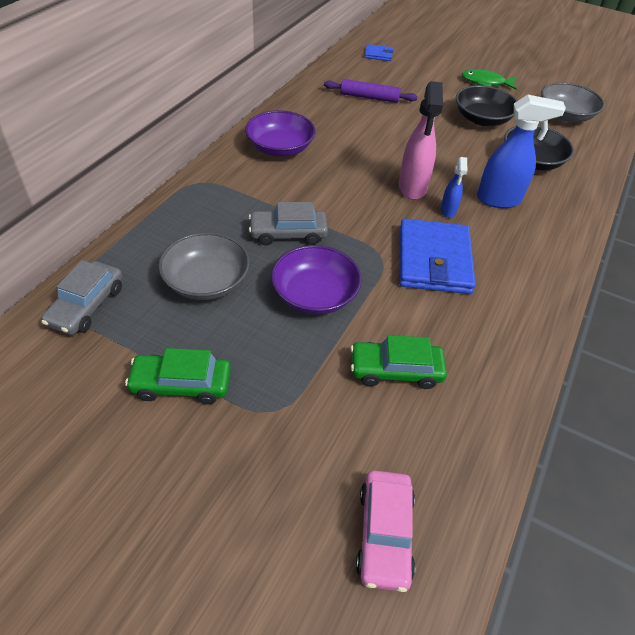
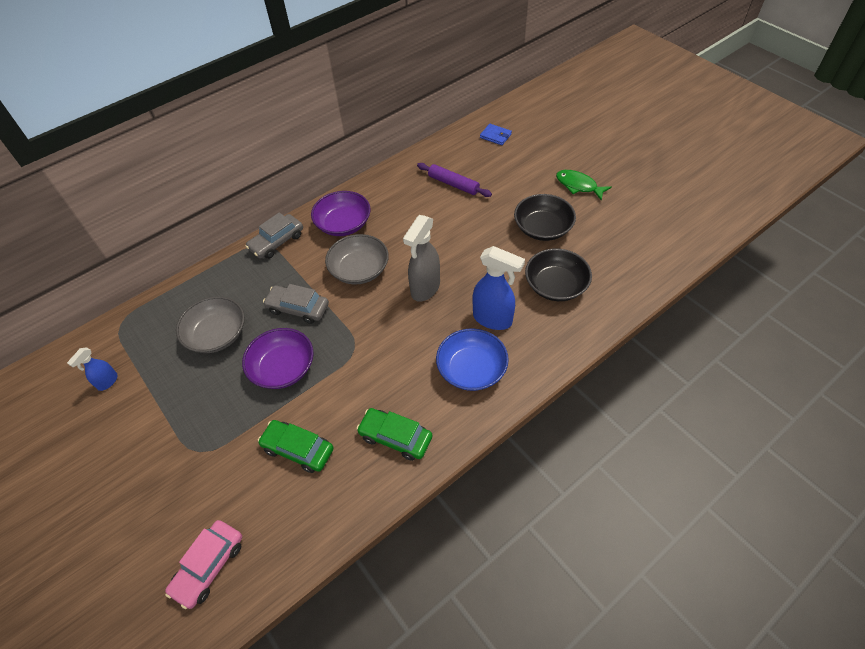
camera: 30 degrees right, 5 degrees up
(86, 305) = (132, 332): grey car -> grey car (277, 242)
(181, 384) = (154, 411): green car -> green car (395, 437)
(412, 188) = (425, 289): pink spray bottle -> grey spray bottle
(433, 260) = (393, 363): blue wallet -> none
(448, 211) = (439, 319): blue spray bottle -> blue spray bottle (107, 382)
(514, 246) = (471, 369): none -> blue bowl
(565, 115) = (632, 240): grey bowl -> grey bowl (359, 270)

